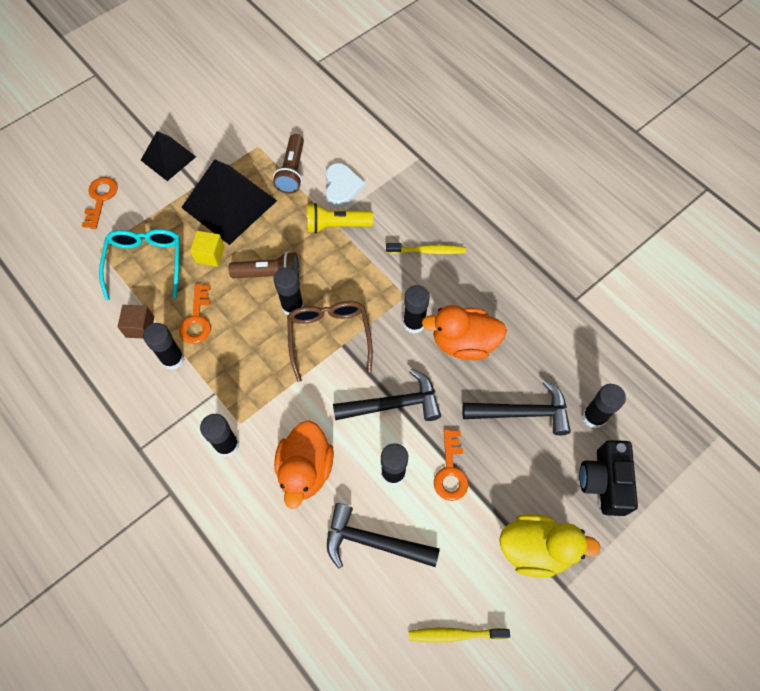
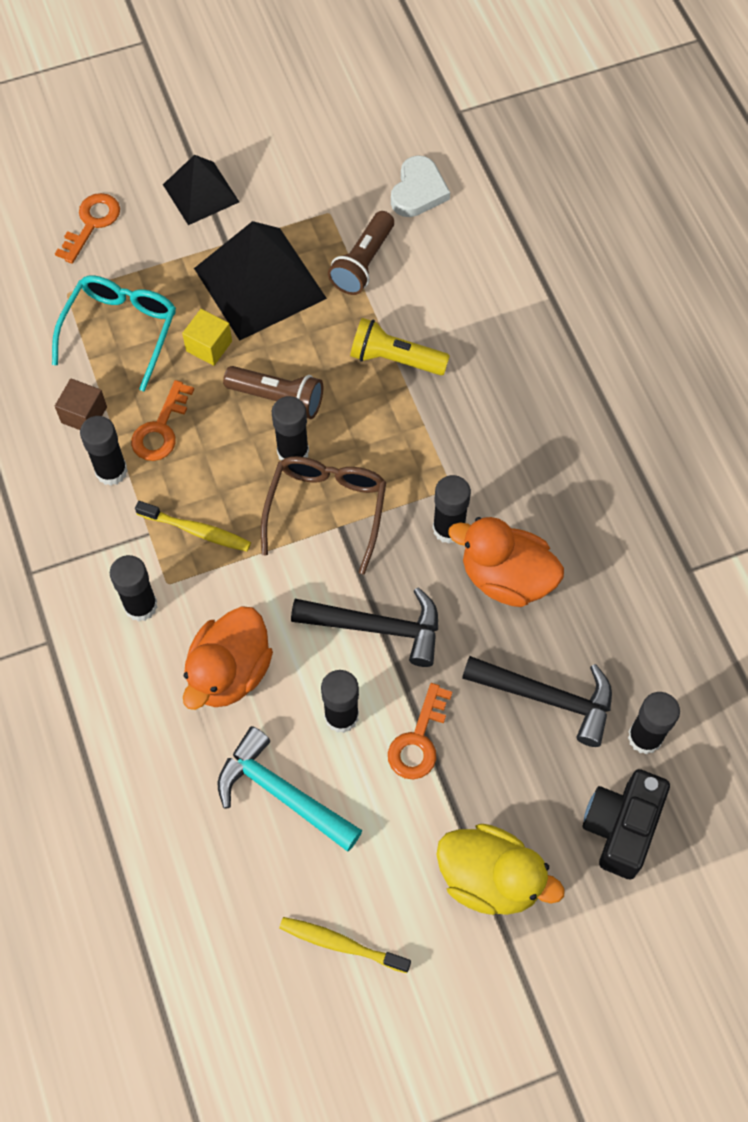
camera: 20 degrees right, 0 degrees up
(342, 187) = (424, 307): white heart -> white heart (418, 191)
(373, 541) = (281, 793): black hammer -> turquoise hammer
(427, 251) = (508, 435): yellow toothbrush -> yellow toothbrush (197, 531)

